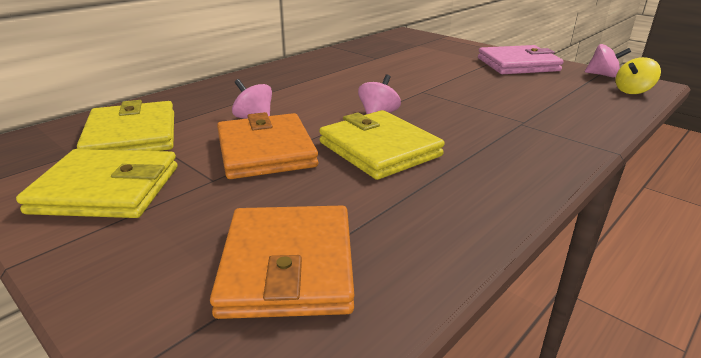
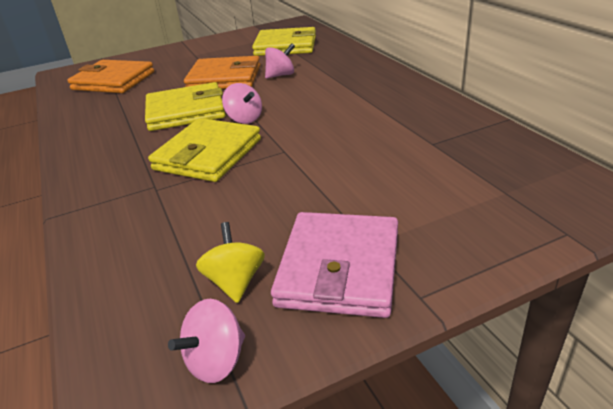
camera: 115 degrees right, 5 degrees up
(106, 189) = (222, 47): yellow wallet -> yellow wallet (208, 154)
(632, 91) = (126, 347): yellow spinning top -> yellow spinning top (235, 282)

